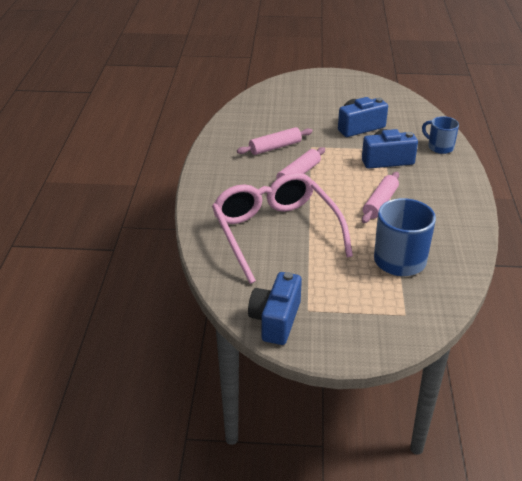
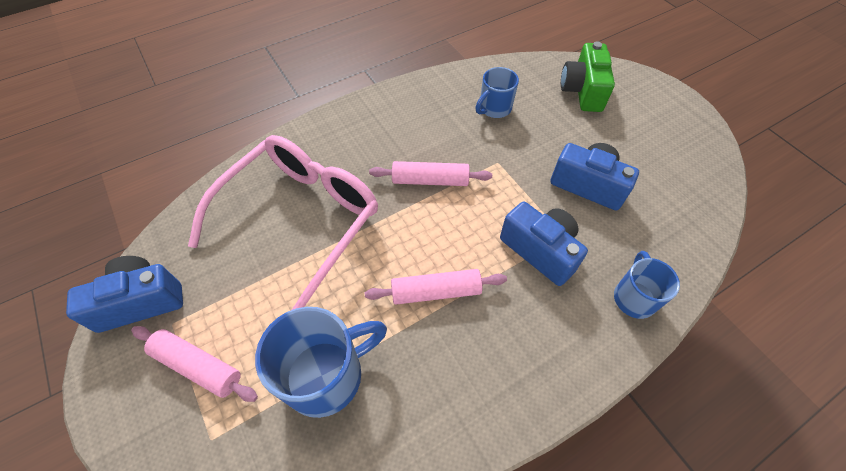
camera: 55 degrees right, 20 degrees up
(267, 130) = (494, 108): none -> blue mug
(275, 147) = (466, 133): pink rolling pin -> pink rolling pin (198, 366)
(289, 97) = (582, 91): none -> green camera

